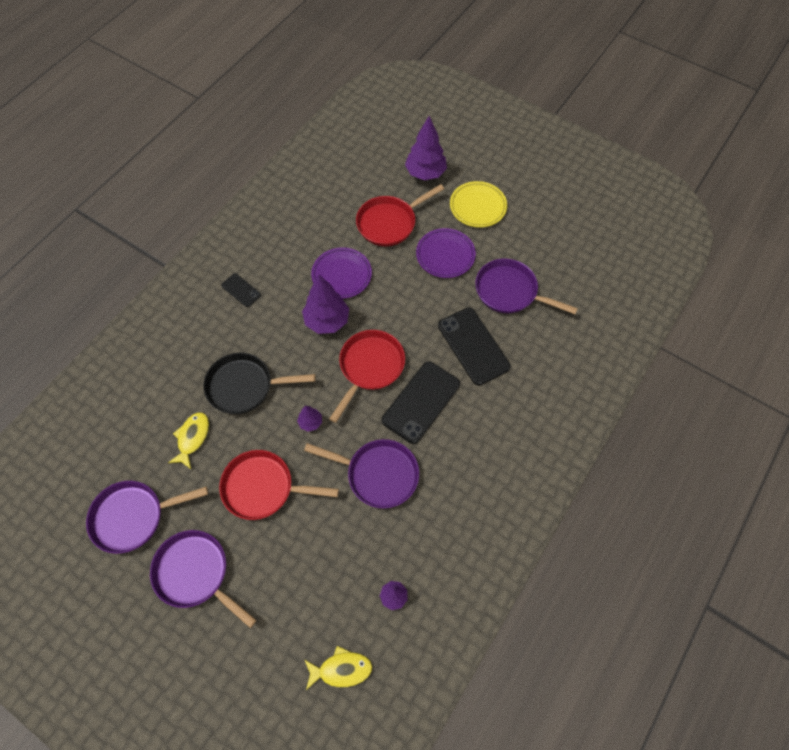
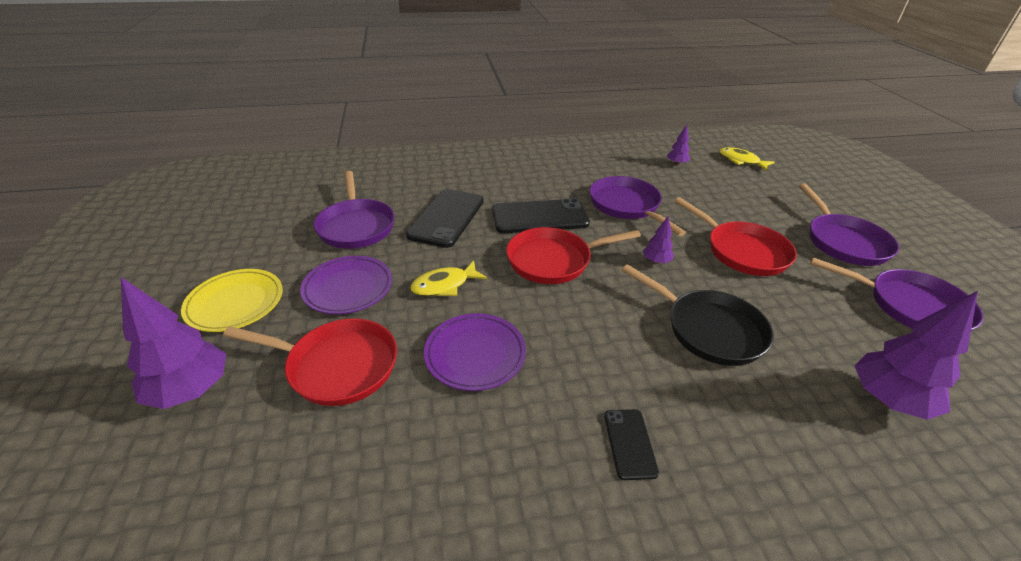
camera: 135 degrees left, 25 degrees down
(192, 438) = (807, 325): yellow fish -> yellow fish (444, 285)
(327, 321) = (550, 322): purple tree -> purple tree (888, 400)

